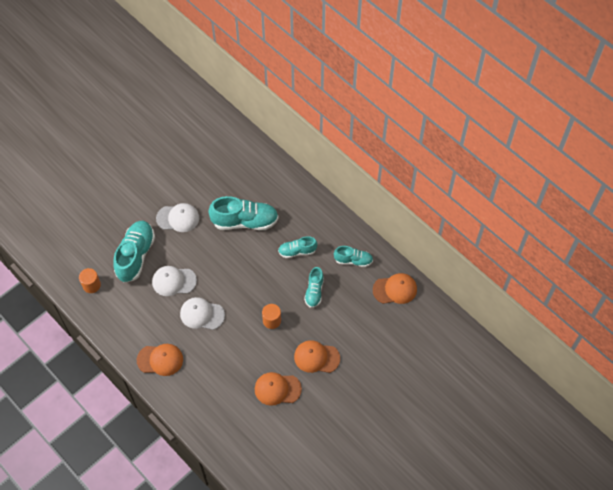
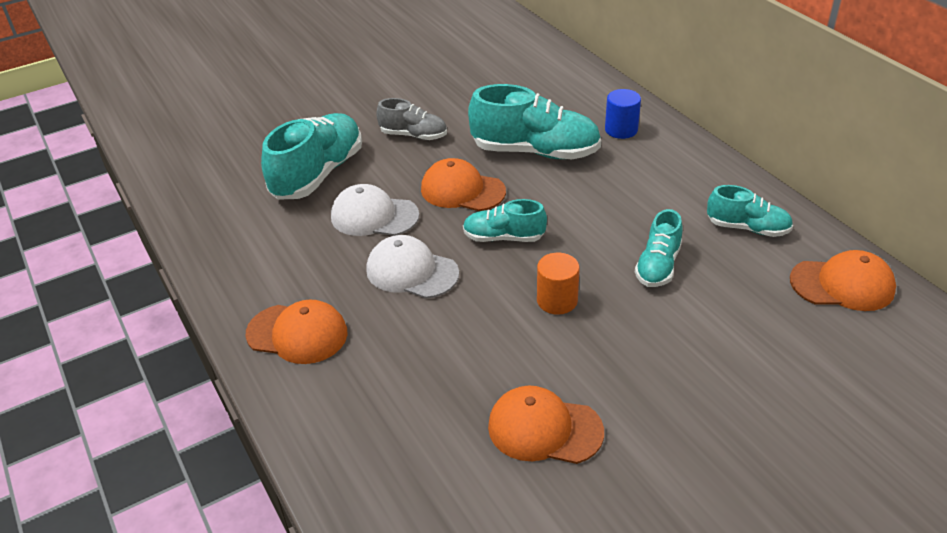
camera: 15 degrees right, 20 degrees down
(91, 285) = (219, 203): orange cylinder -> none
(178, 218) = (413, 135): white cap -> grey shoe
(286, 197) = (621, 130): none -> blue cylinder
(297, 251) = (630, 202): turquoise shoe -> turquoise shoe (504, 237)
(316, 357) = (649, 381): orange cap -> orange cap (462, 190)

